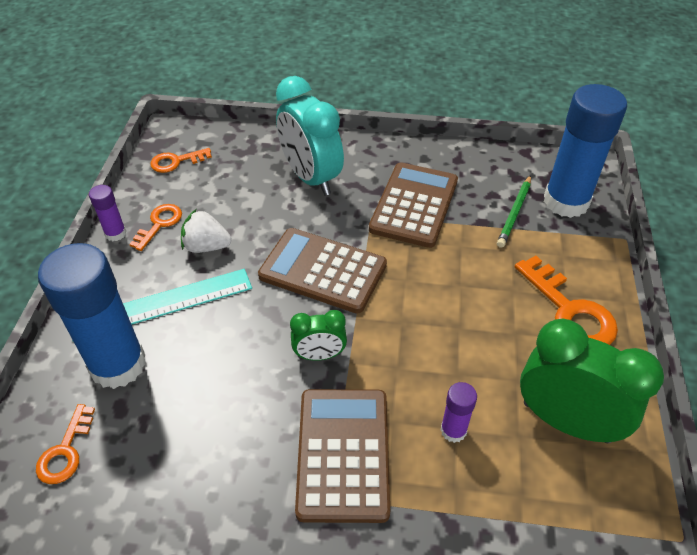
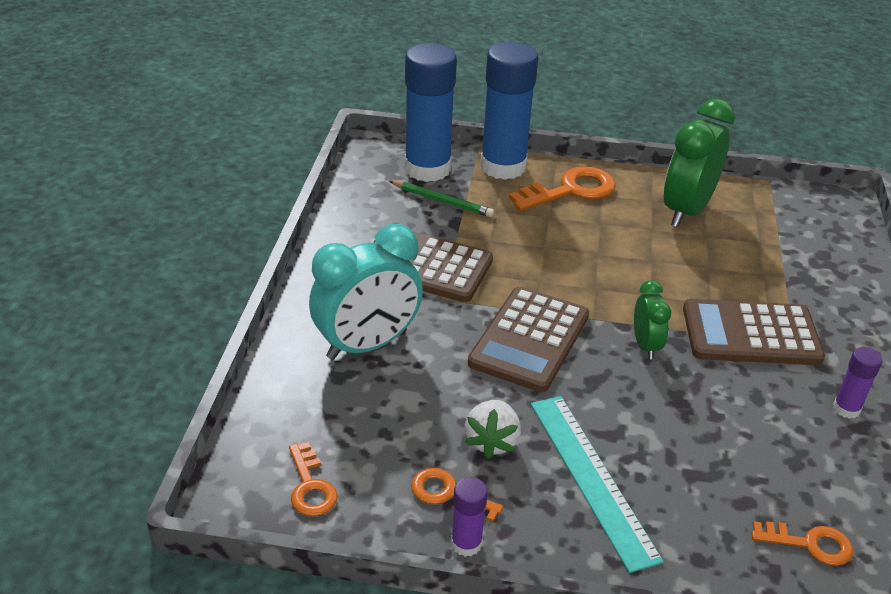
camera: 90 degrees left, 10 degrees down
(118, 364) = (688, 511): blue glue stick -> blue glue stick (503, 166)
(453, 430) = (710, 269): purple glue stick -> purple glue stick (846, 409)

